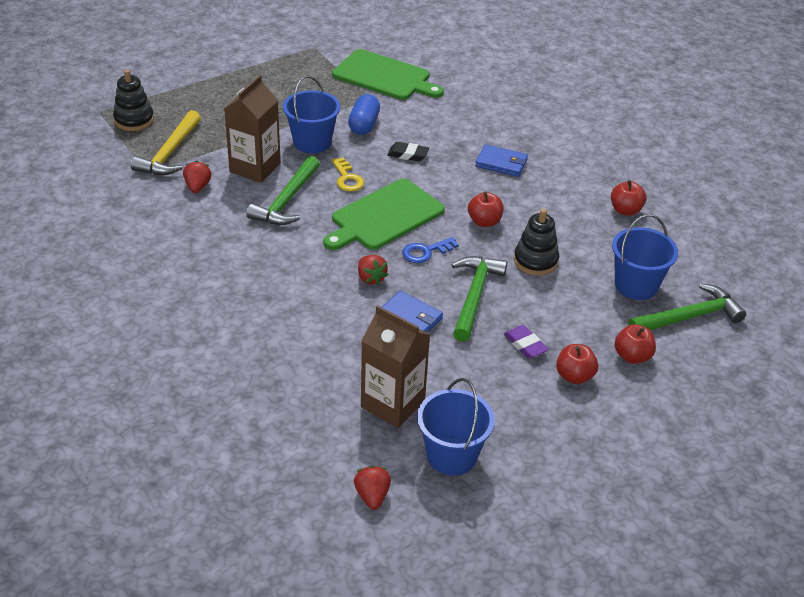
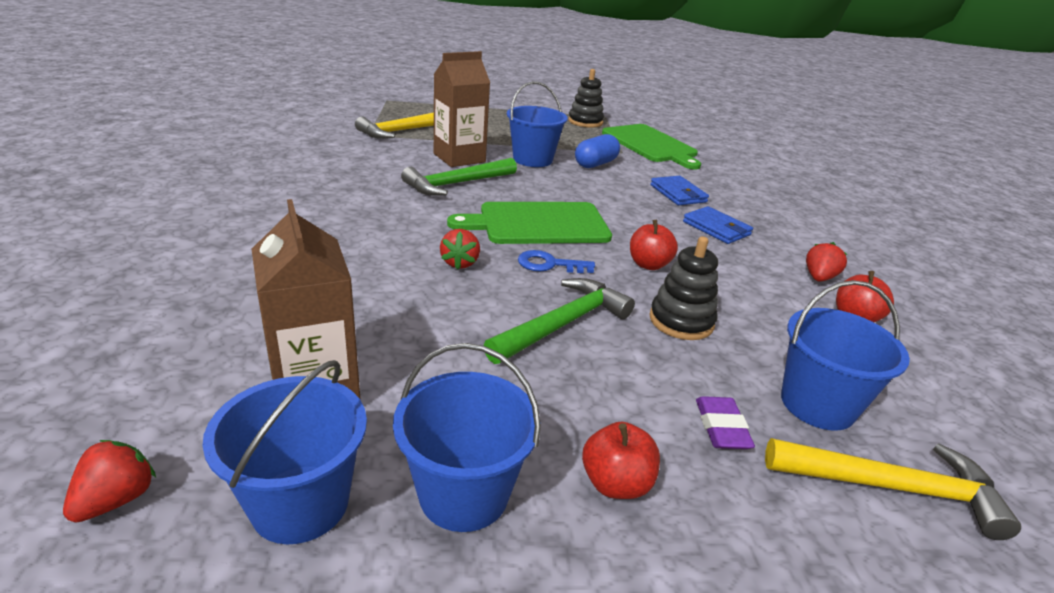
camera: 30 degrees right, 10 degrees down
(134, 120) = (404, 110): black stacking toy -> black stacking toy (585, 122)
(197, 187) = (393, 153): red strawberry -> red strawberry (819, 278)
(347, 178) = (535, 189): yellow key -> none
(408, 154) = (617, 192): black eraser -> none
(410, 317) = (459, 312): blue wallet -> blue wallet (678, 194)
(515, 415) = (464, 493): none -> blue bucket
(525, 345) = (577, 405): purple eraser -> purple eraser (721, 427)
(632, 356) = (743, 501): red apple -> none
(689, 317) = (893, 488): green hammer -> yellow hammer

